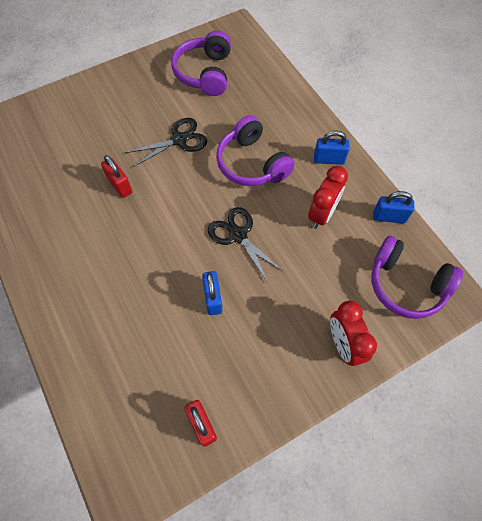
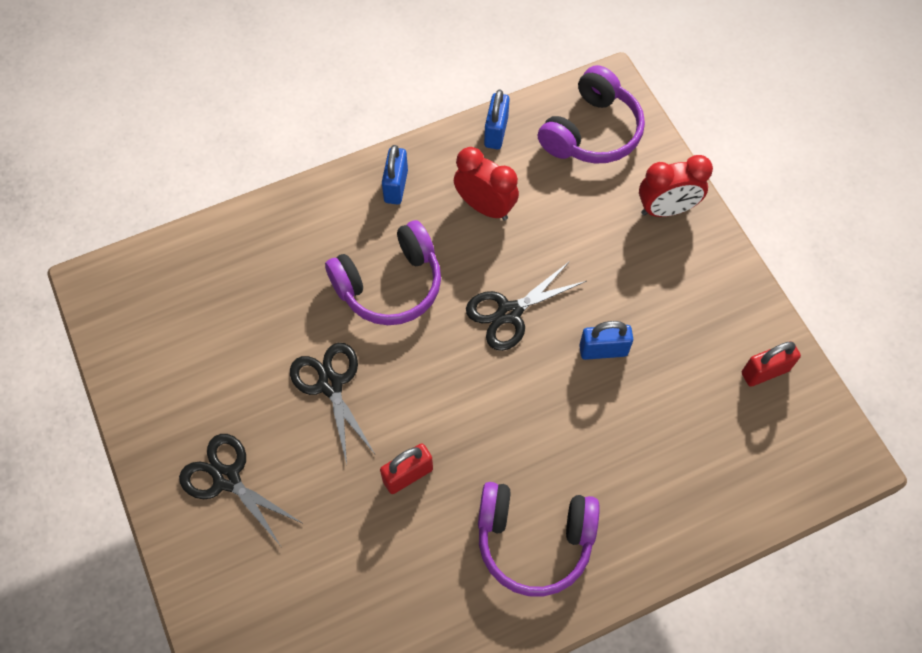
camera: 85 degrees left, 0 degrees up
(120, 99) = (227, 479): none -> black scissors
(205, 73) = (194, 339): purple headphones -> purple headphones (534, 540)

